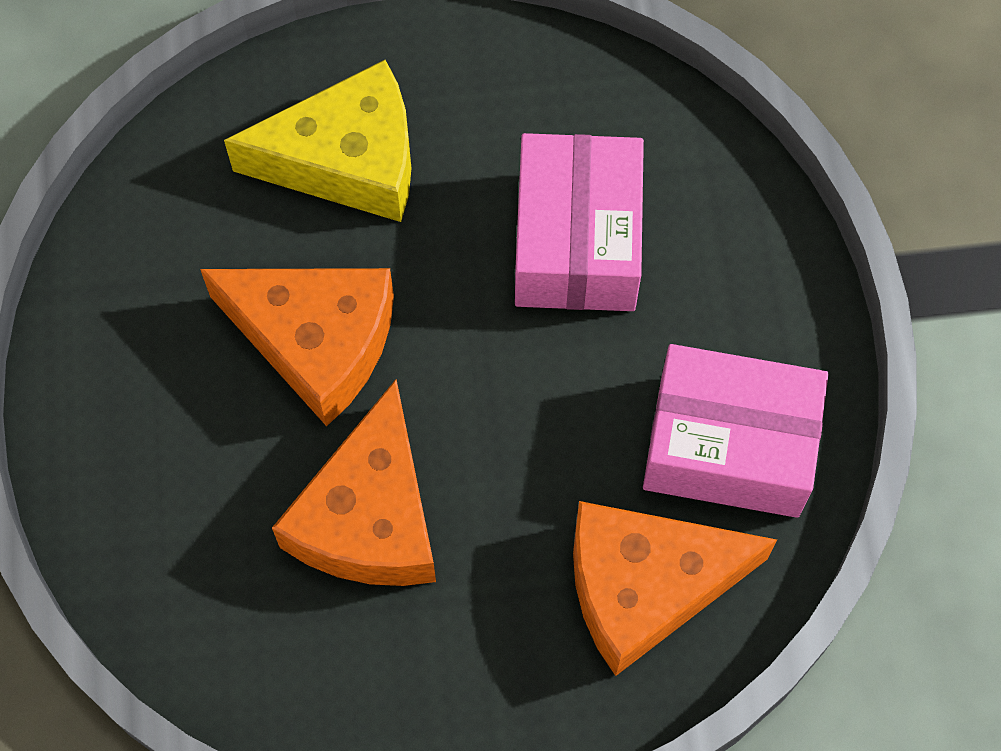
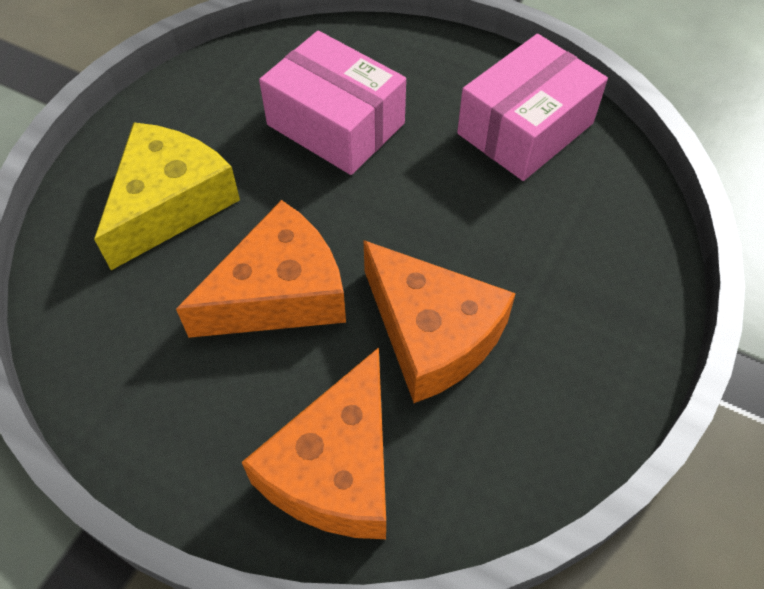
camera: 55 degrees left, 10 degrees down
(646, 586) = (587, 214): orange cheese -> orange cheese (336, 468)

